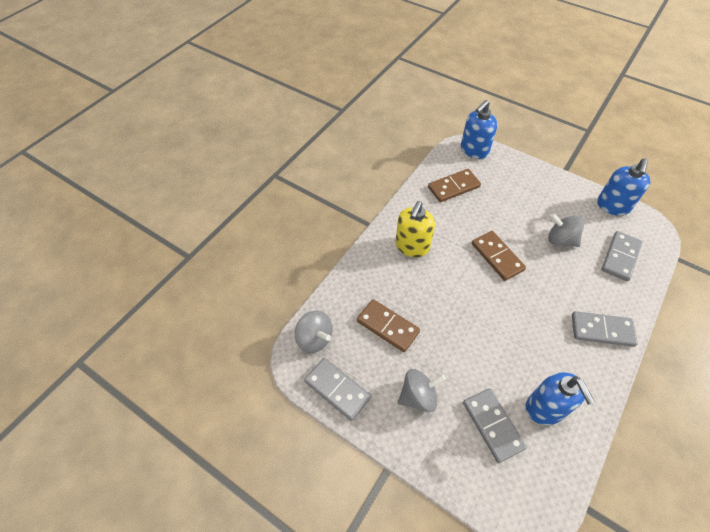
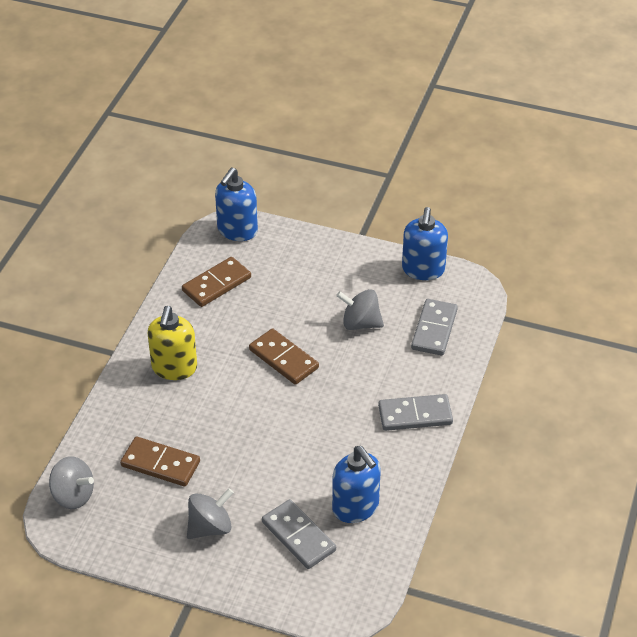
camera: 15 degrees left, 10 degrees down
(337, 389) = (114, 541): grey domino -> none

